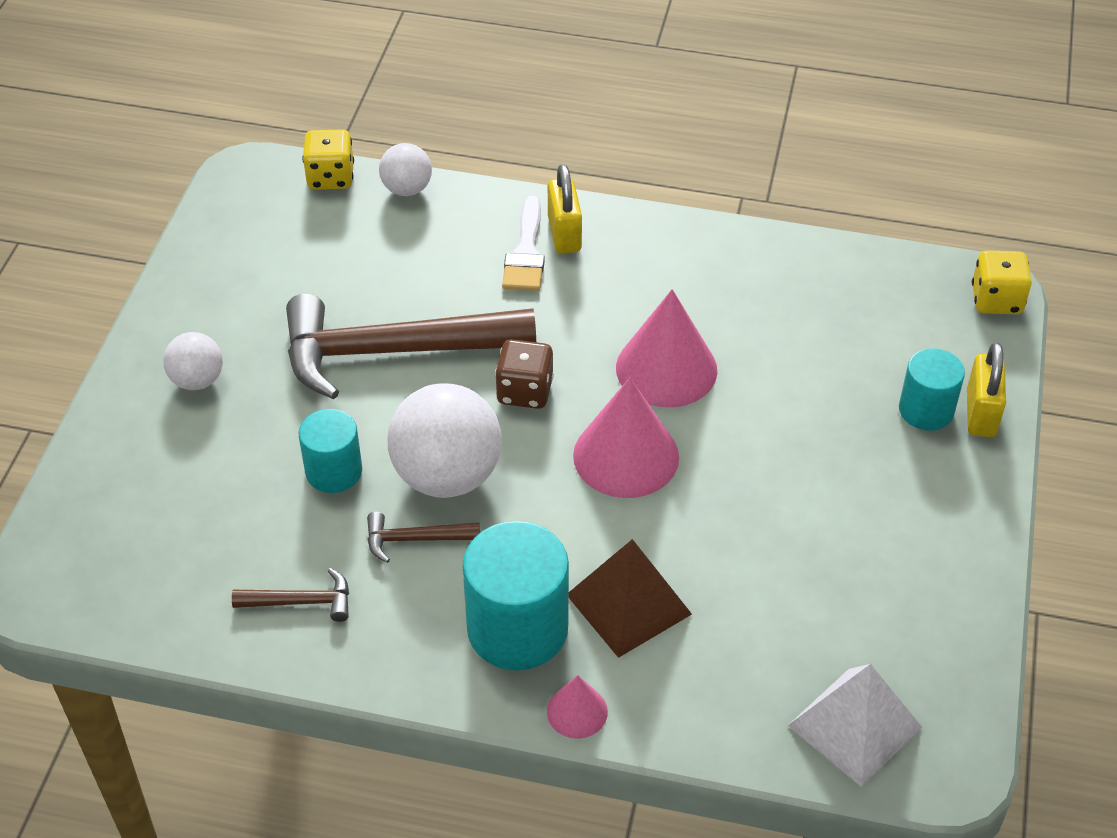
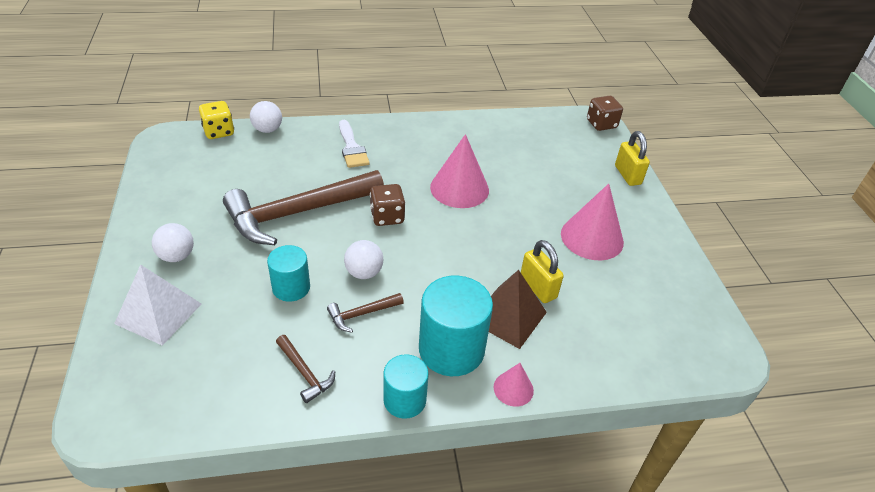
camera: 25 degrees left, 5 degrees down
(301, 602) = (304, 373): brown hammer -> brown hammer turned 75 degrees clockwise
(447, 476) = (364, 273): white ball -> white ball, size x0.54
(564, 234) = (368, 135): yellow padlock -> yellow padlock (538, 288)
(626, 456) = (462, 237): pink cone -> pink cone (592, 237)
(854, 726) = (669, 348): white pyramid -> white pyramid (158, 313)
(926, 410) = (601, 179): turquoise cylinder -> turquoise cylinder (404, 400)
(996, 300) = (601, 124): yellow dice -> brown dice

